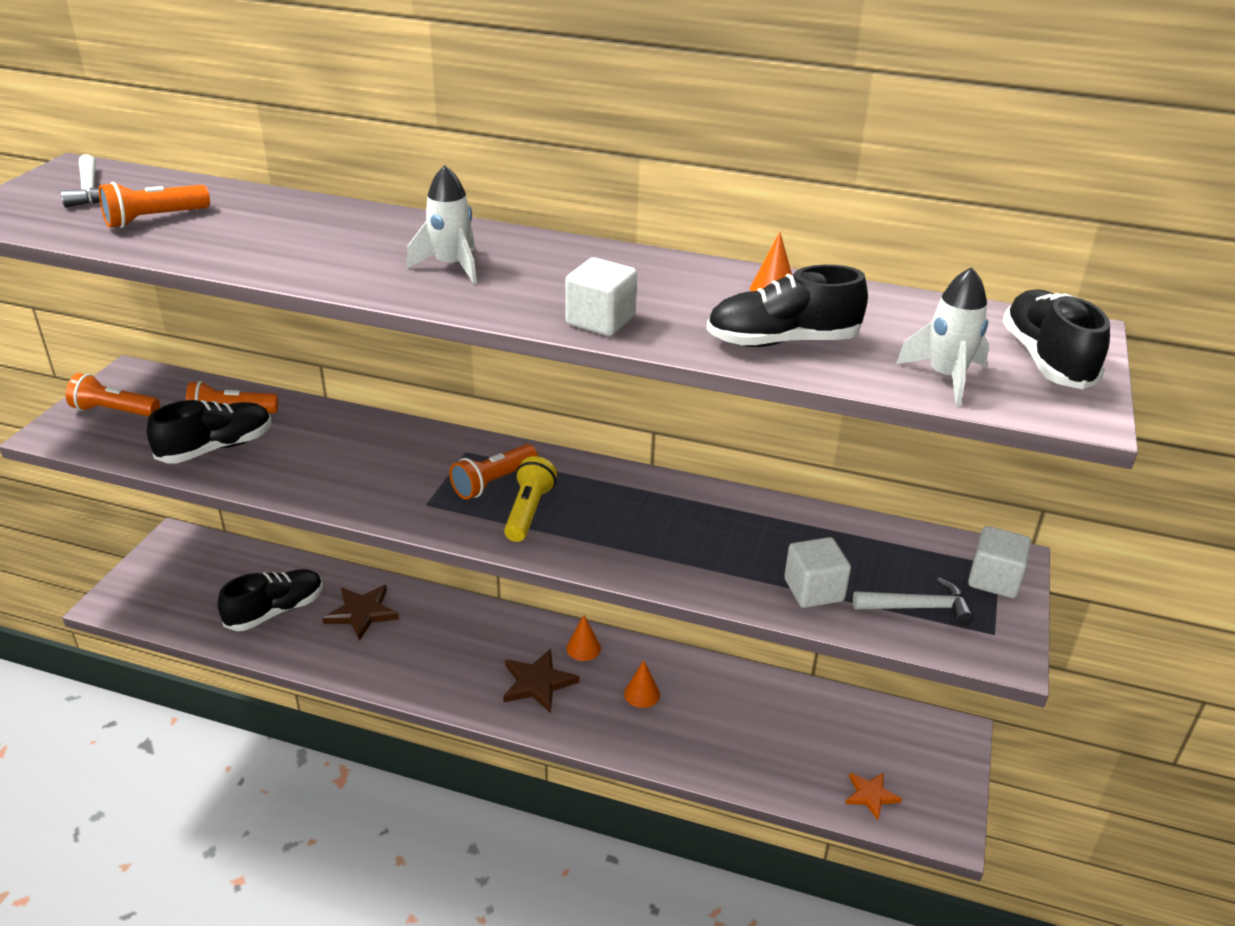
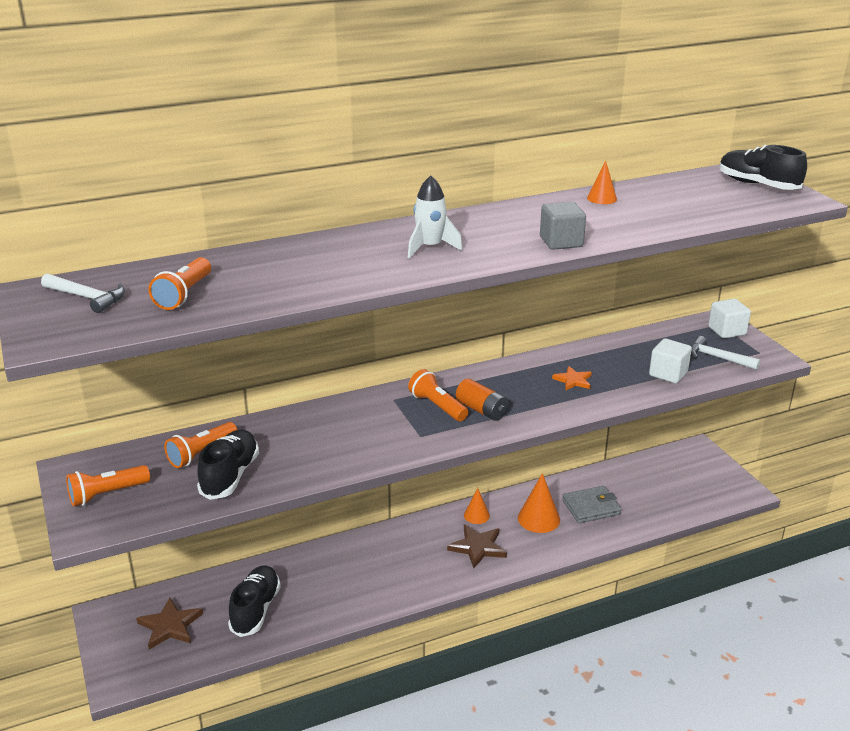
camera: 40 degrees left, 5 degrees down
(362, 613) = (317, 576): brown star -> brown star (170, 626)
(493, 482) = (437, 406): orange flashlight -> orange flashlight turned 135 degrees clockwise
(528, 511) = (482, 410): yellow flashlight -> orange battery
(600, 320) = (561, 242): white cube -> grey cube
(642, 694) = (538, 518): orange cone -> orange cone, size x1.63
(717, 719) = (591, 507): none -> grey wallet
(782, 341) = (653, 218): black shoe -> none
(871, 795) = (700, 497): orange star -> orange star (573, 380)
(918, 607) = (717, 358): white hammer -> white hammer turned 105 degrees counterclockwise
(946, 377) = (740, 206): white rocket -> none

